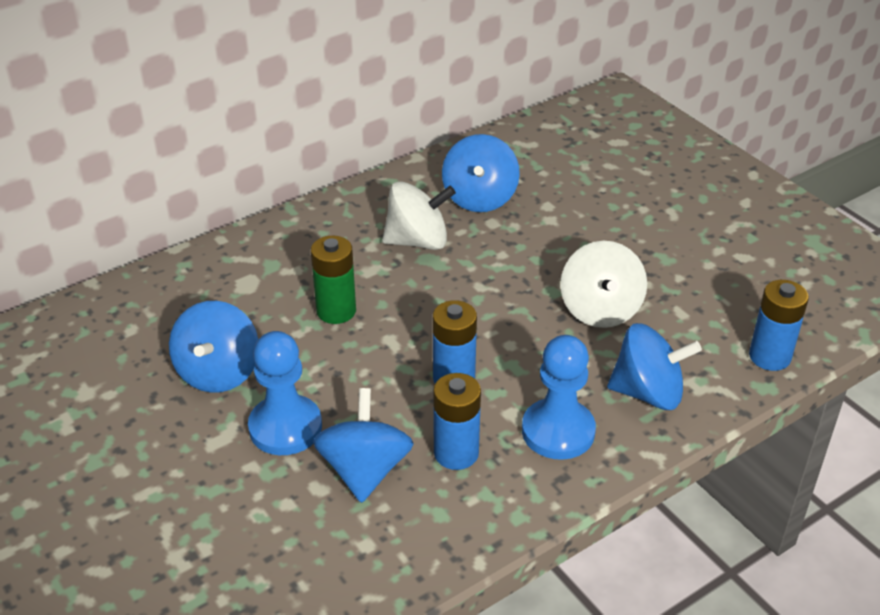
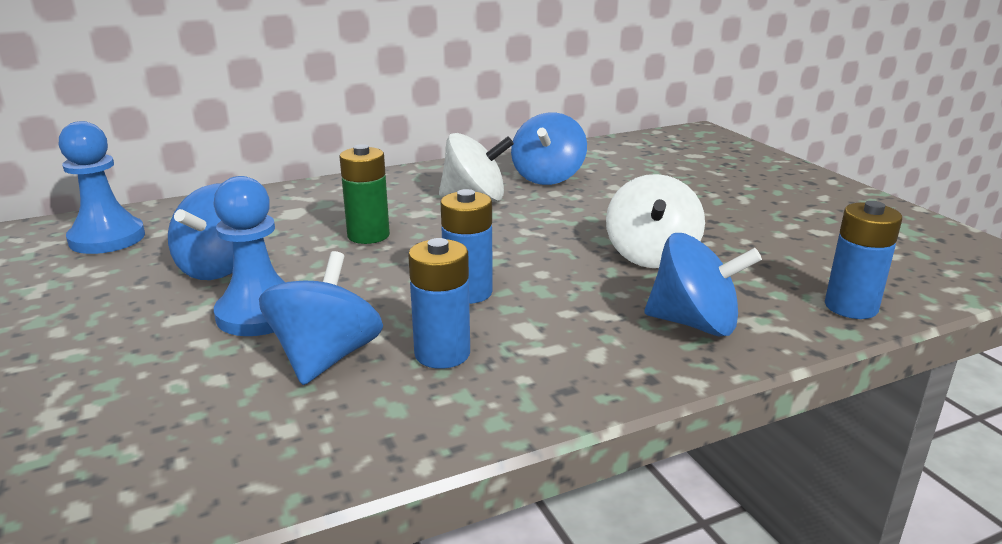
camera: 10 degrees right, 15 degrees down
(558, 431) = (574, 346): blue pawn -> blue pawn (107, 238)

